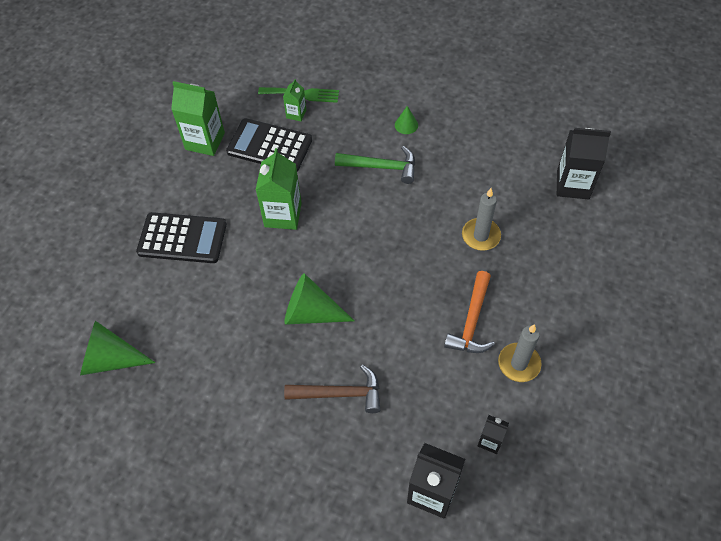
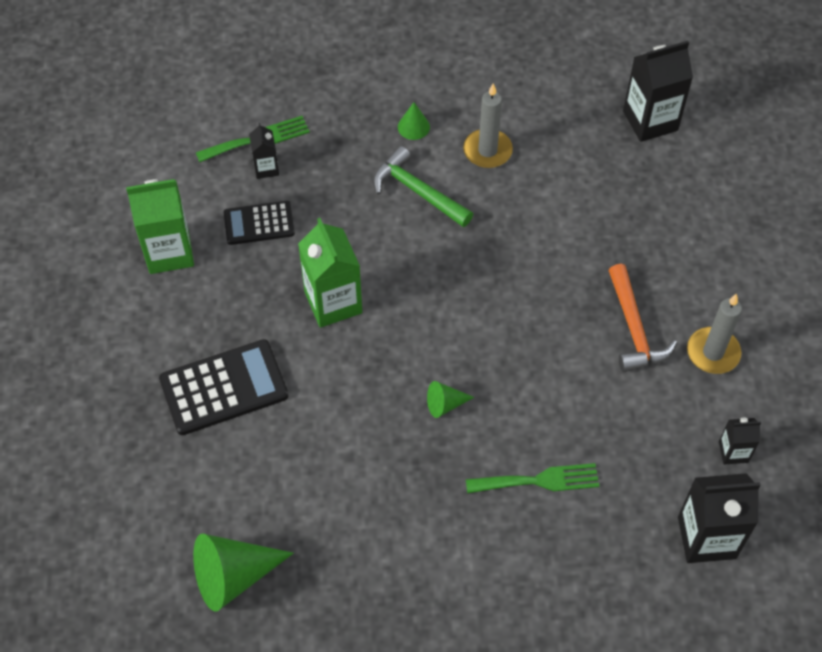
camera: 30 degrees left, 0 degrees up
(269, 146) = (259, 223): black calculator -> black calculator, size x0.63
(296, 114) = (266, 168): green carton -> black carton
(311, 313) = (445, 404): green cone -> green cone, size x0.51
(340, 393) = (539, 480): brown hammer -> green fork
(382, 167) = (417, 191): green hammer -> green hammer turned 120 degrees counterclockwise
(481, 236) = (584, 225): grey candle -> grey candle (487, 151)

